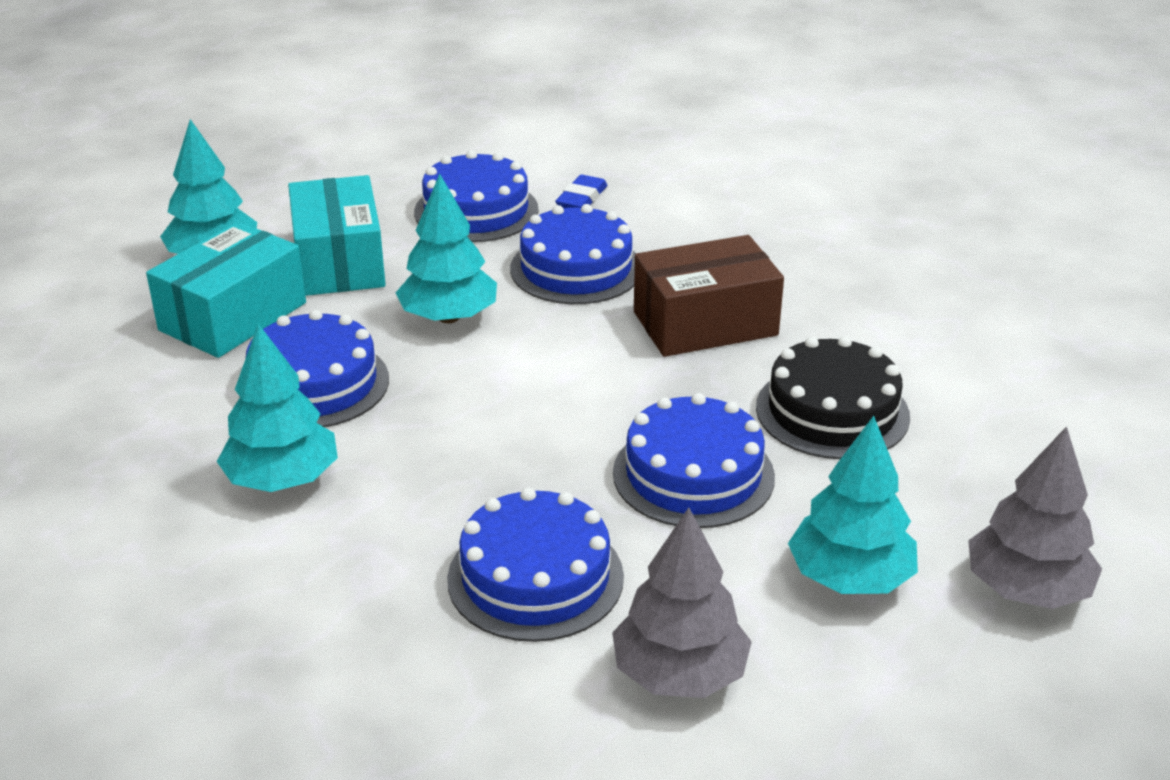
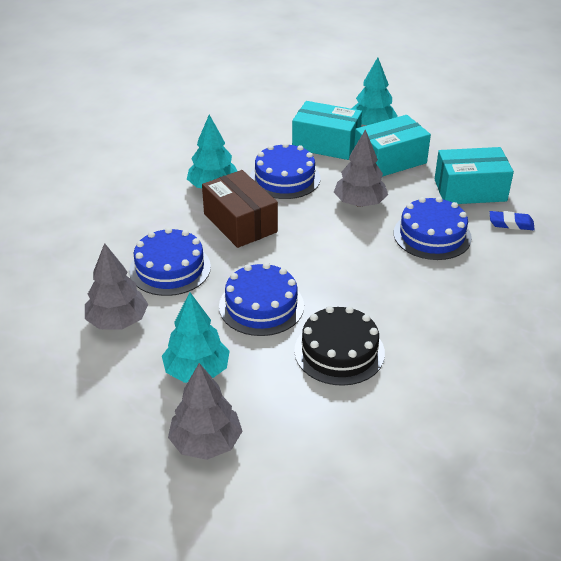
camera: 75 degrees right, 5 degrees up
(448, 317) = (359, 203): turquoise tree -> grey tree
(476, 211) = (470, 190): blue cake -> turquoise box
(705, 323) = (403, 291): brown box -> brown box (240, 223)

